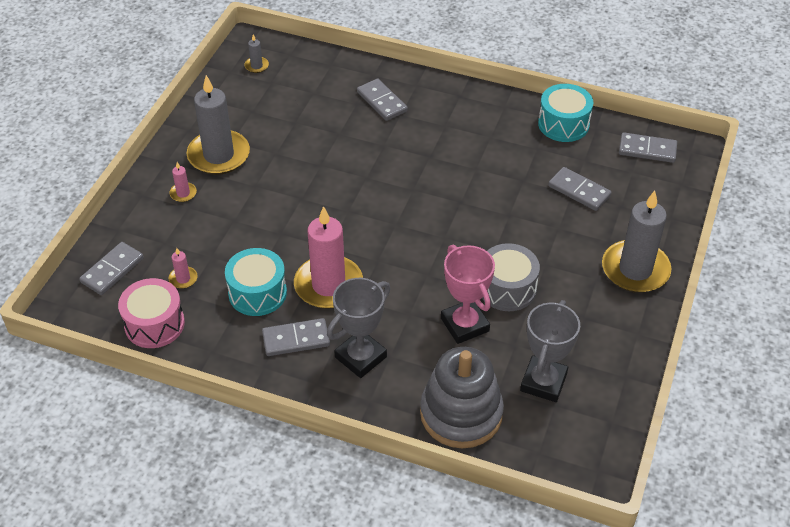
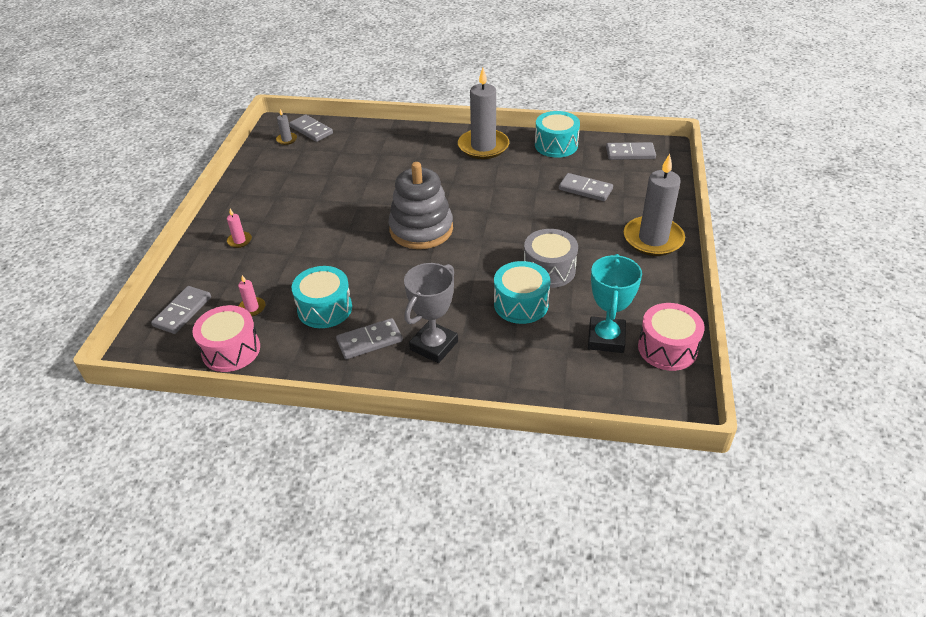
camera: 10 degrees left, 5 degrees down
(219, 155) = (266, 207): grey candle -> grey candle (483, 146)
(328, 285) = (389, 292): pink candle -> none
(381, 102) = (400, 150): grey domino -> grey domino (311, 130)
(461, 413) = (540, 377): grey stacking toy -> grey stacking toy (421, 229)
(464, 325) = (521, 304): pink trophy -> turquoise drum
(543, 382) = (606, 338): grey trophy -> turquoise trophy
(605, 406) = (667, 348): none -> pink drum

